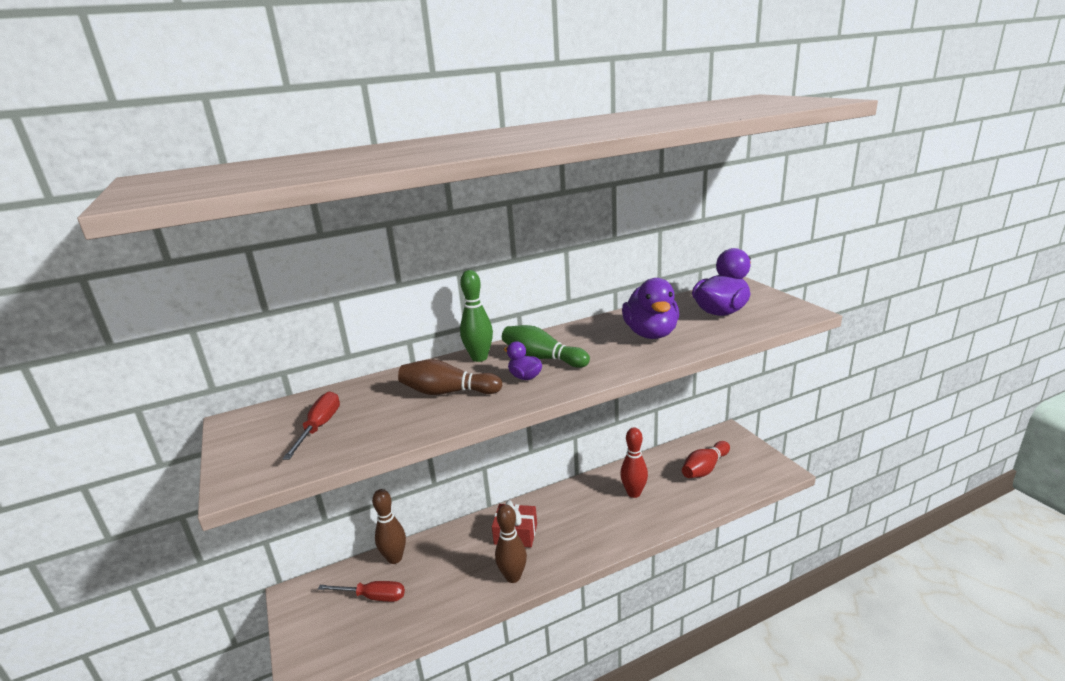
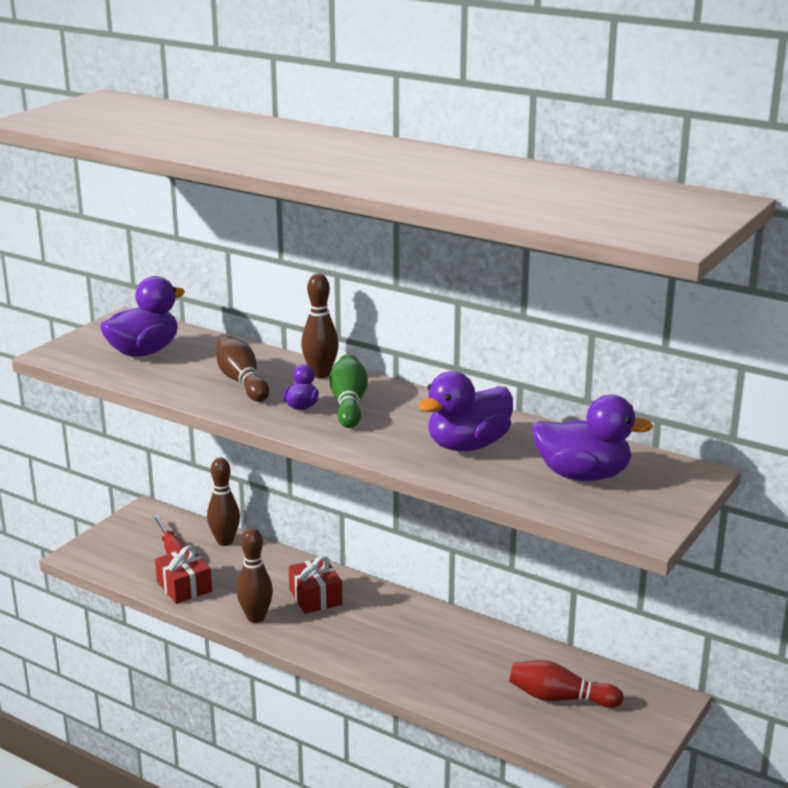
camera: 55 degrees right, 0 degrees up
(319, 427) = (144, 352): red screwdriver -> purple duck
(431, 607) = (184, 587): none -> red gift
(479, 358) = (320, 374): green bowling pin -> brown bowling pin
(634, 493) = (455, 655): red bowling pin -> none

